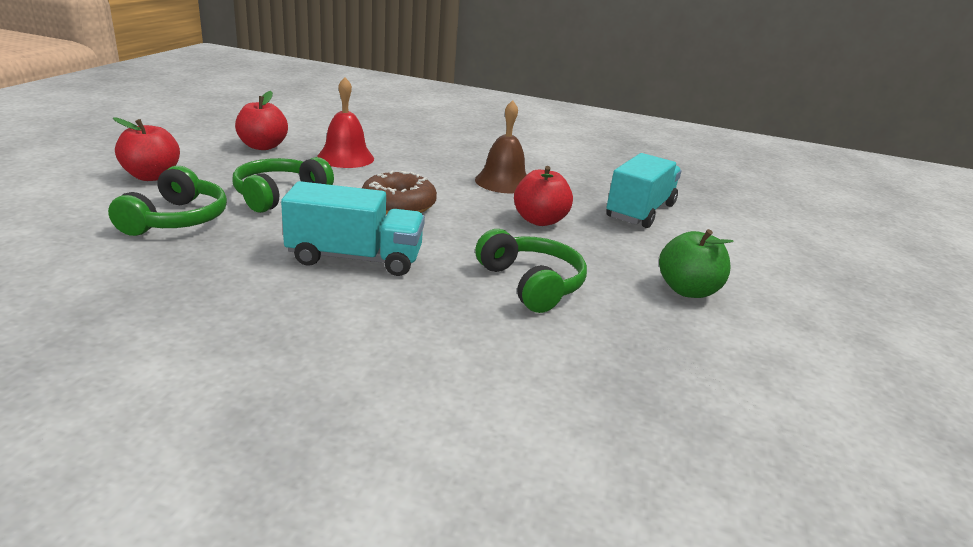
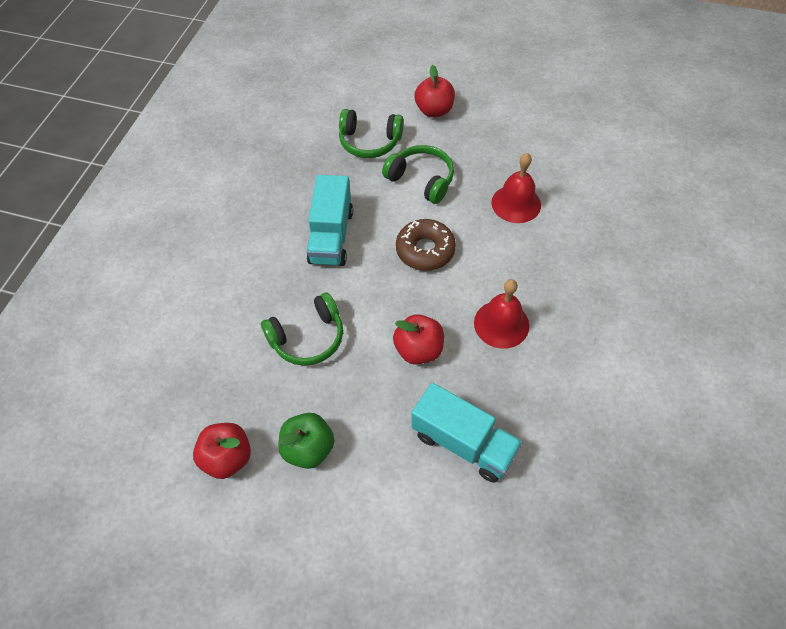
camera: 95 degrees right, 30 degrees up
(263, 146) = (519, 148): red apple -> red apple (227, 458)
(503, 182) = (501, 324): brown bell -> red bell

